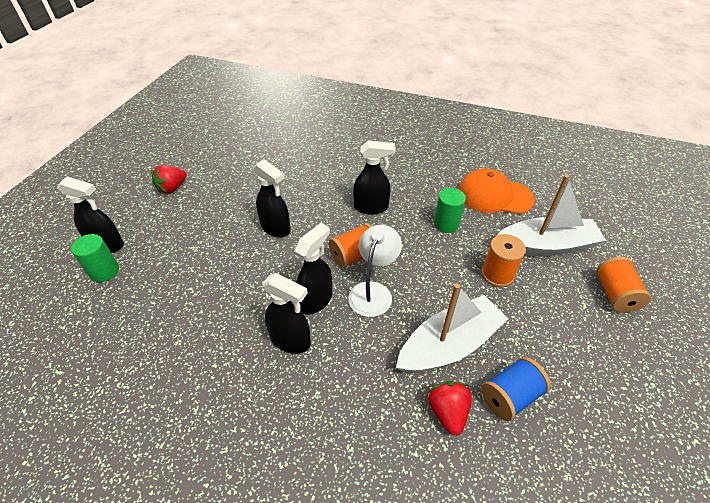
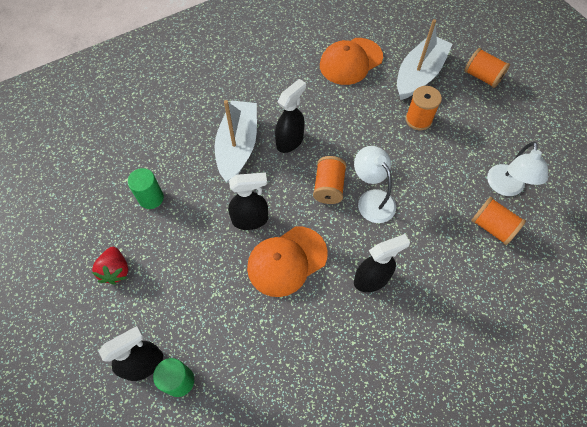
camera: 50 degrees left, 15 degrees up
(258, 271) = (286, 261): none -> orange cap
(316, 300) = (349, 240): black spray bottle -> none
(446, 224) = (350, 110): green cylinder -> green cylinder (151, 198)
(447, 412) = (492, 227): red strawberry -> orange spool
(449, 345) = (449, 189): white boat -> white boat (238, 146)
(510, 396) = (505, 187): blue spool -> white lamp

